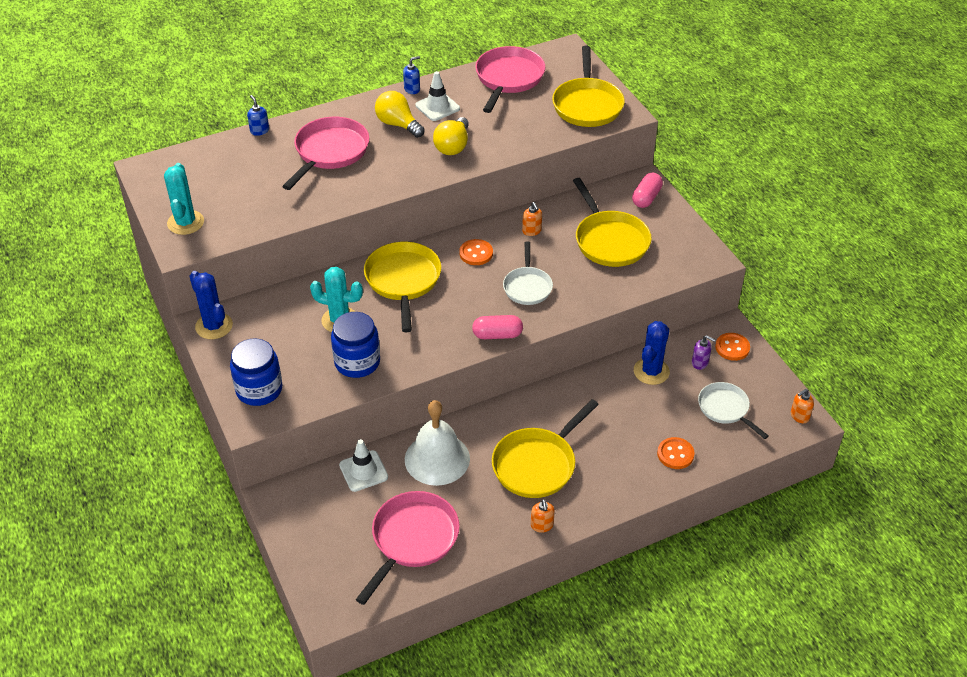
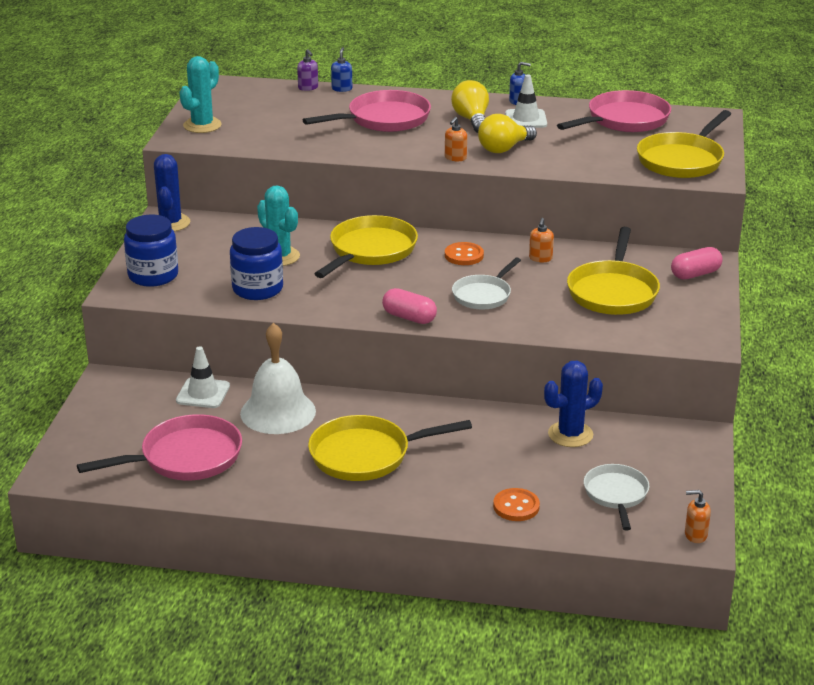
camera: 35 degrees right, 15 degrees down
(542, 525) = (314, 500): orange soap dispenser -> orange soap dispenser (455, 158)
(700, 363) = (633, 448): purple soap dispenser -> purple soap dispenser (308, 88)
(732, 348) = (685, 451): orange button -> none

